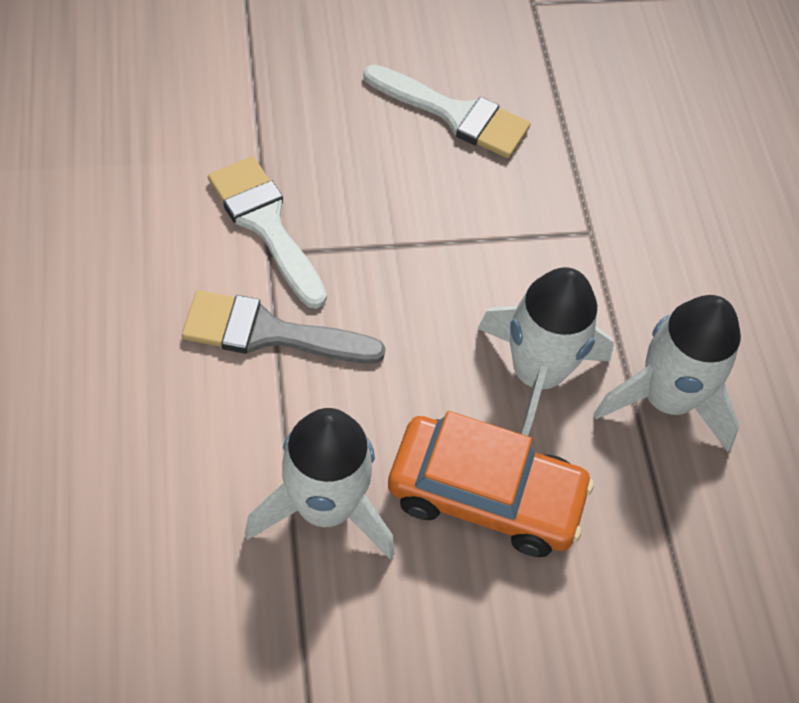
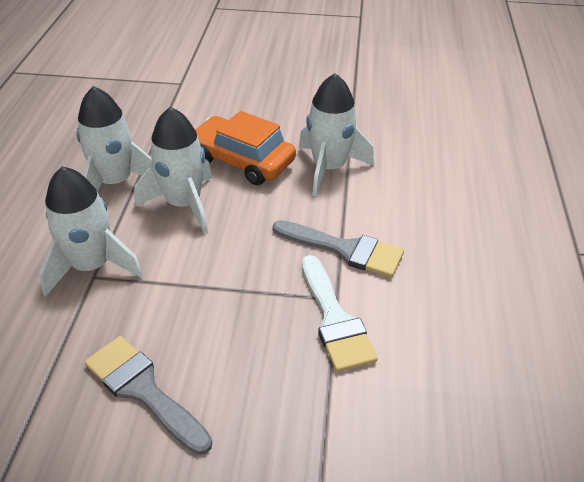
camera: 160 degrees left, 15 degrees down
(455, 114) = (143, 390): white brush -> grey brush
(602, 246) = (92, 266): none -> white rocket

